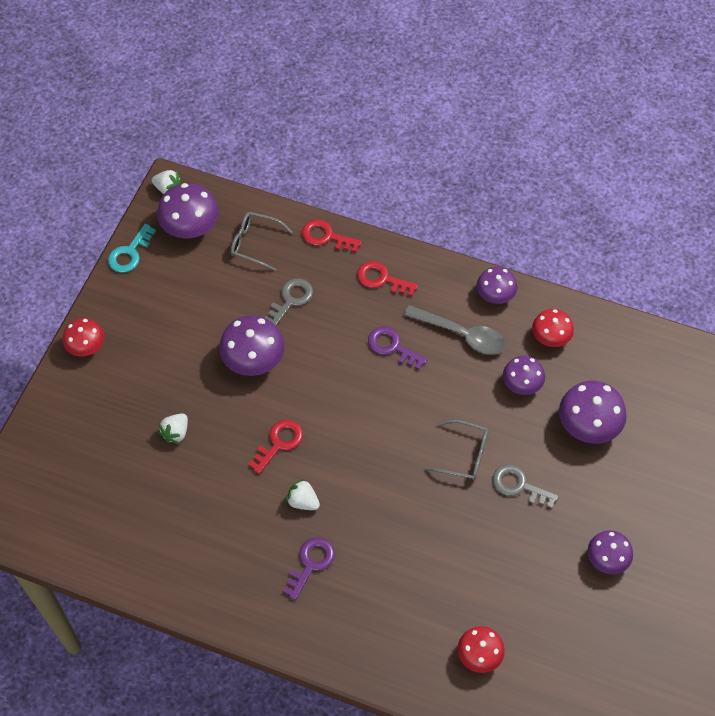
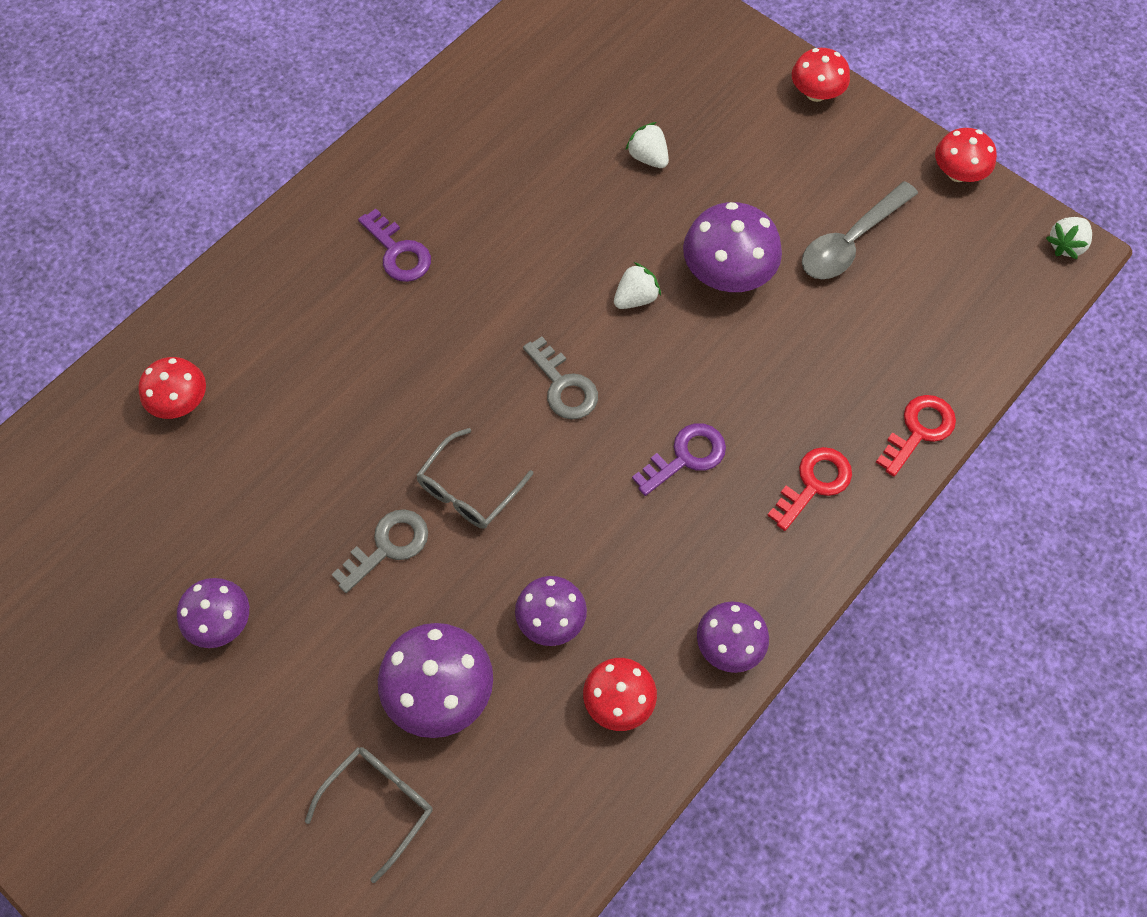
camera: 110 degrees right, 5 degrees up
(130, 253) = (958, 173): turquoise key -> red mushroom
(190, 227) = (985, 256): purple mushroom -> none
(255, 243) = (932, 330): grey glasses -> grey glasses (379, 804)
(279, 443) = (585, 266): red key -> none
(291, 300) = (814, 347): grey key -> grey key (563, 386)
(303, 501) = (488, 269): white strawberry -> white strawberry (635, 298)
(461, 334) = (673, 563): grey spoon -> grey spoon (851, 241)

